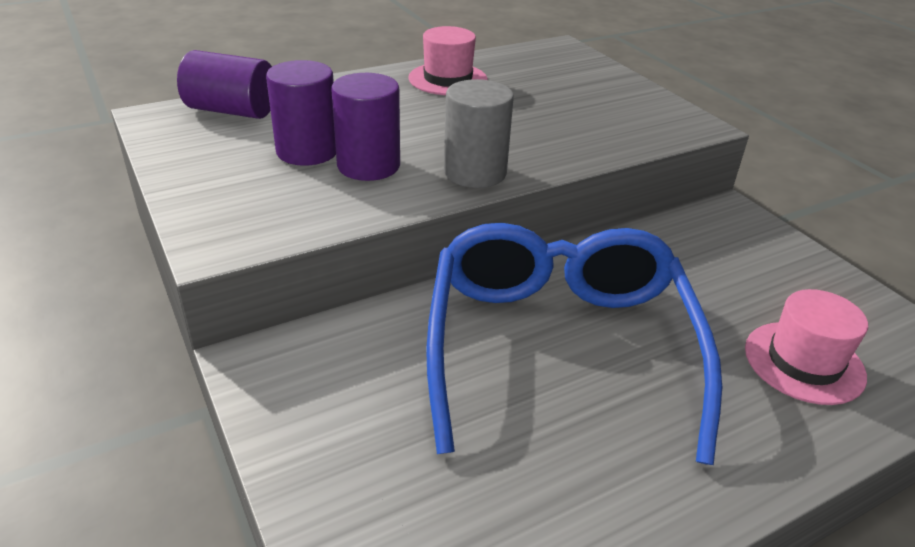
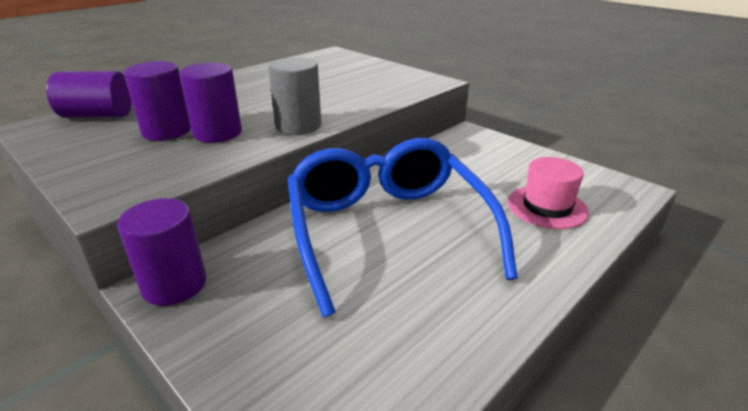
camera: 15 degrees left, 5 degrees down
(276, 364) = (174, 284): none -> purple cylinder
(448, 79) = (260, 77): pink hat -> none

